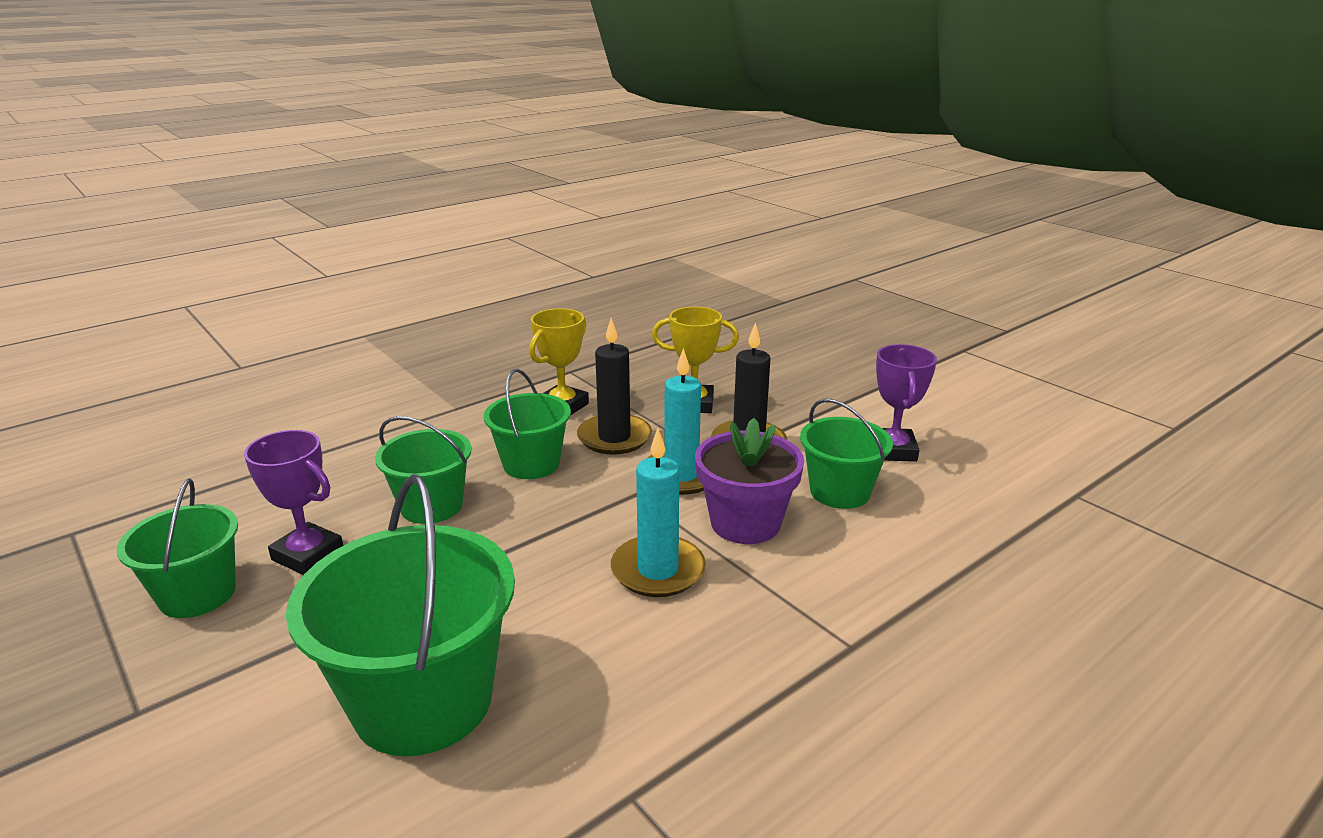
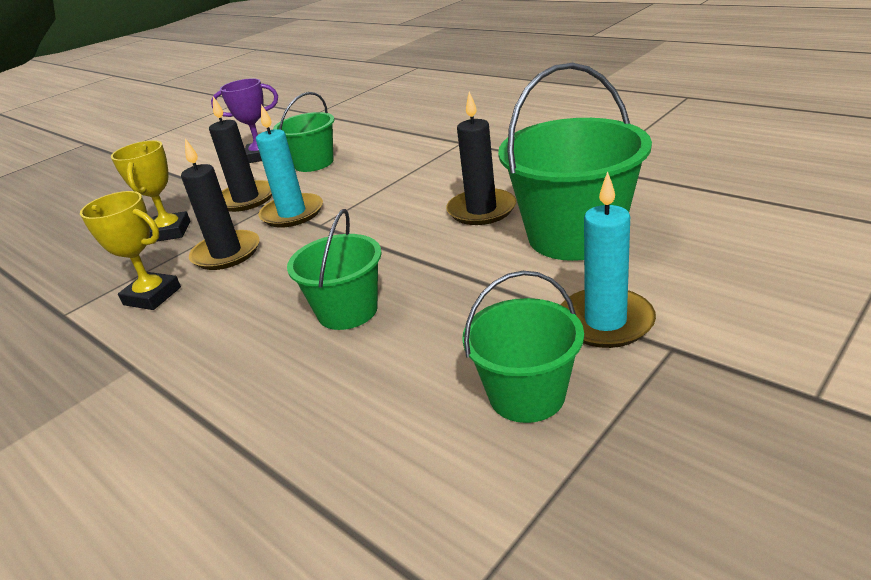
camera: 95 degrees left, 5 degrees up
(308, 555) = (442, 352): purple trophy -> none
(531, 464) = (271, 281): green bucket -> none
(570, 626) = (481, 210): none -> black candle
(658, 570) = (414, 197): turquoise candle -> turquoise candle (605, 322)
(745, 523) = (354, 182): purple flower pot -> none

